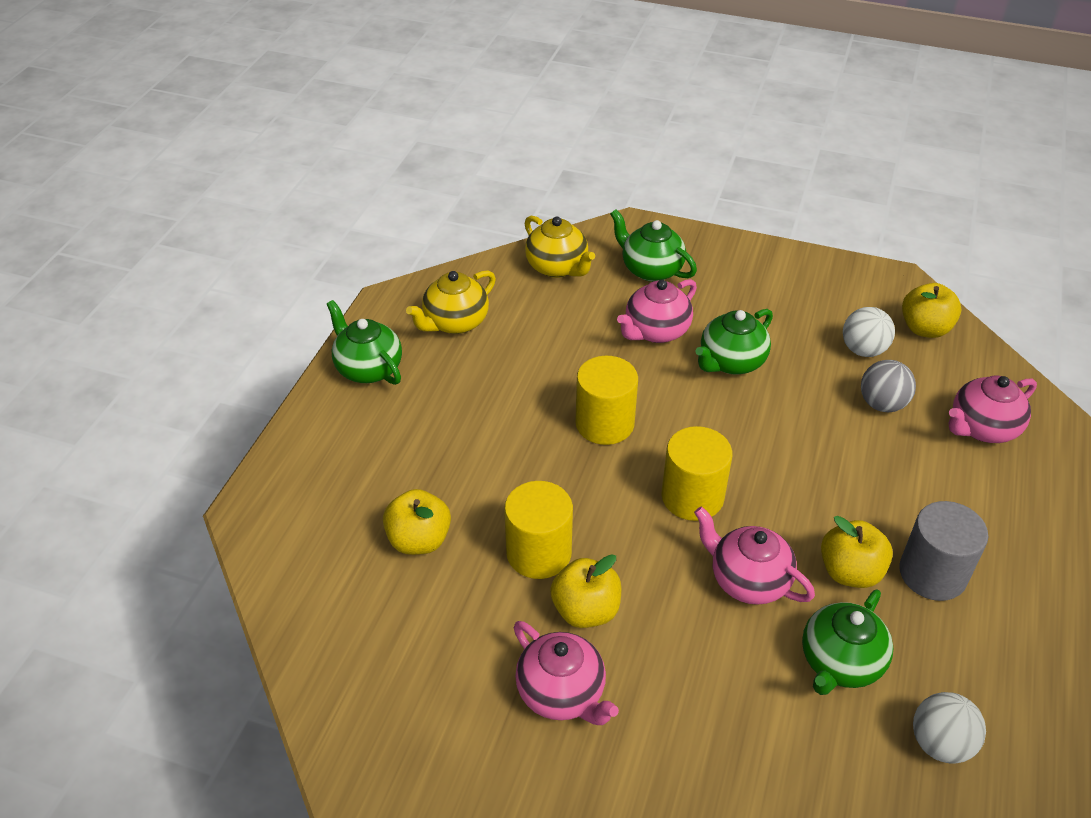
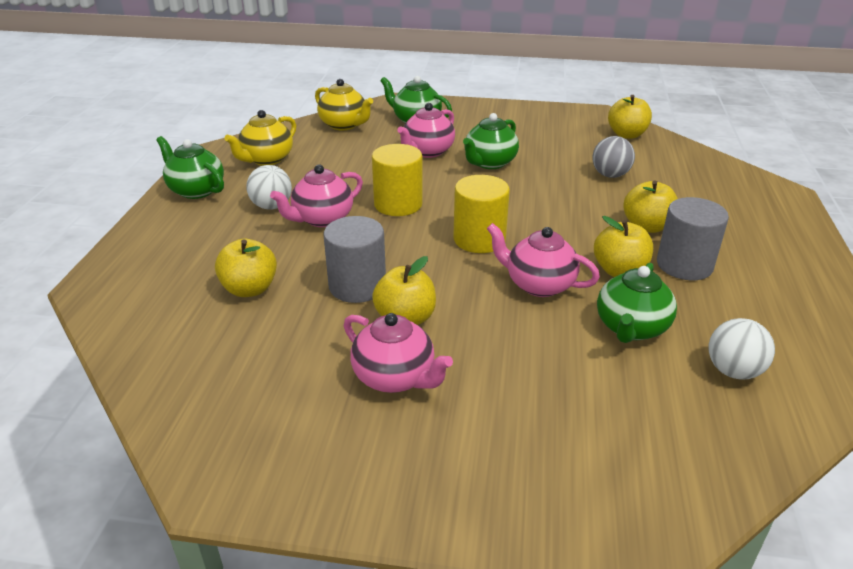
camera: 10 degrees left, 10 degrees down
(539, 553) = (357, 286): yellow cylinder -> grey cylinder
(863, 350) = (586, 149): white ball -> white ball (272, 206)
(904, 502) = (646, 226): none -> yellow apple
(982, 428) = (688, 181): pink teapot -> pink teapot (322, 219)

